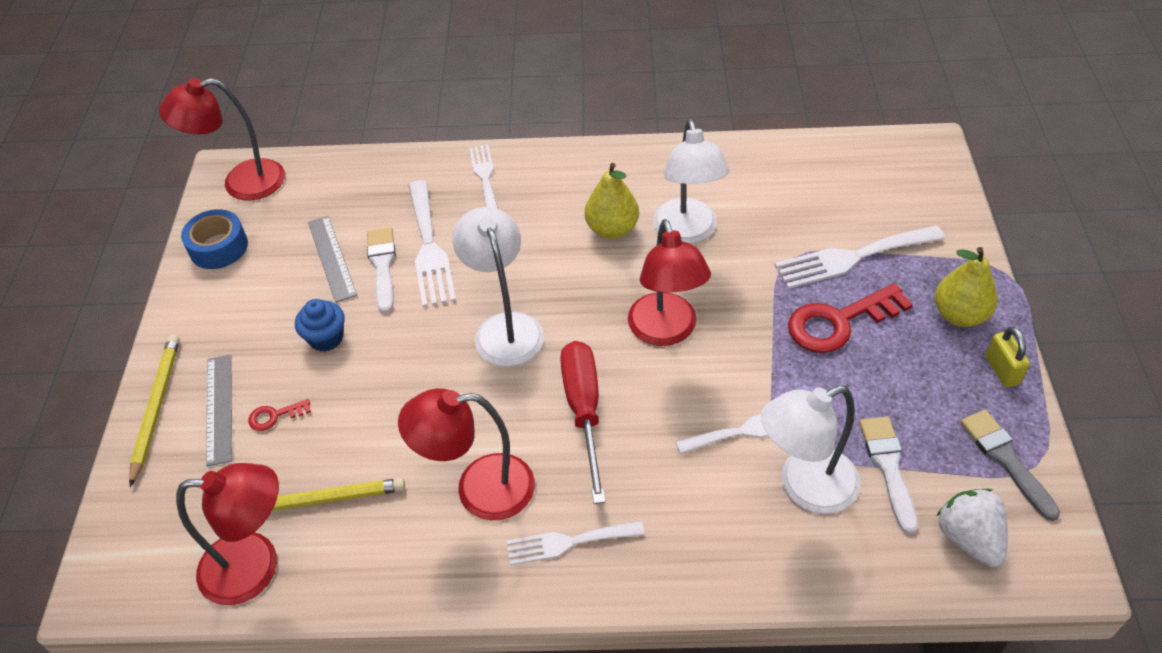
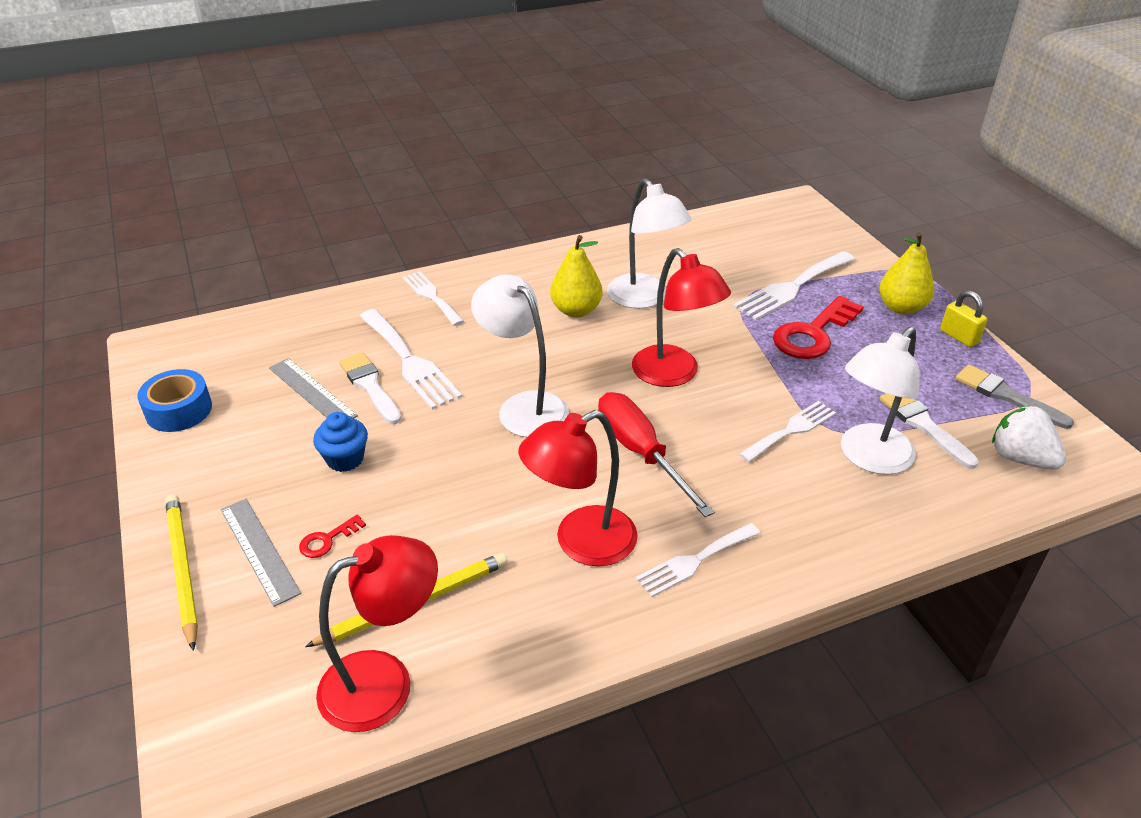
camera: 25 degrees left, 10 degrees down
(241, 183) = (175, 351): red lamp -> none

